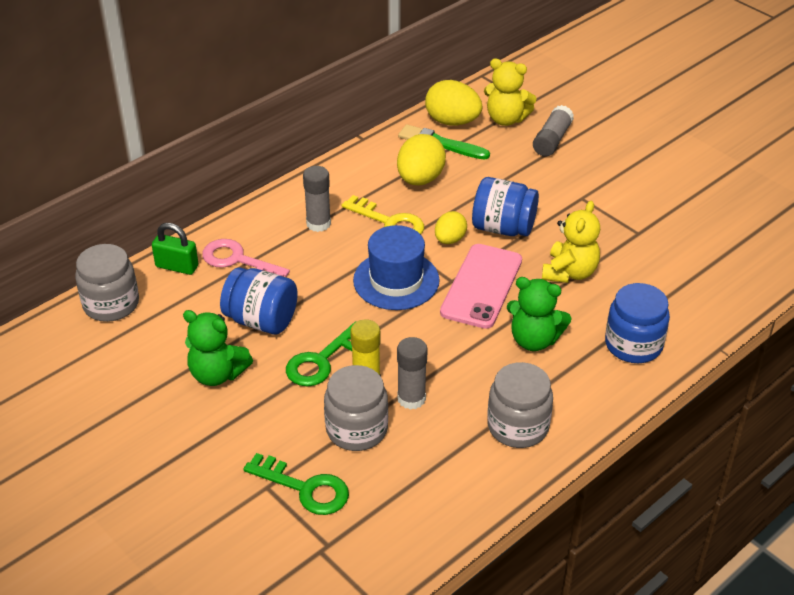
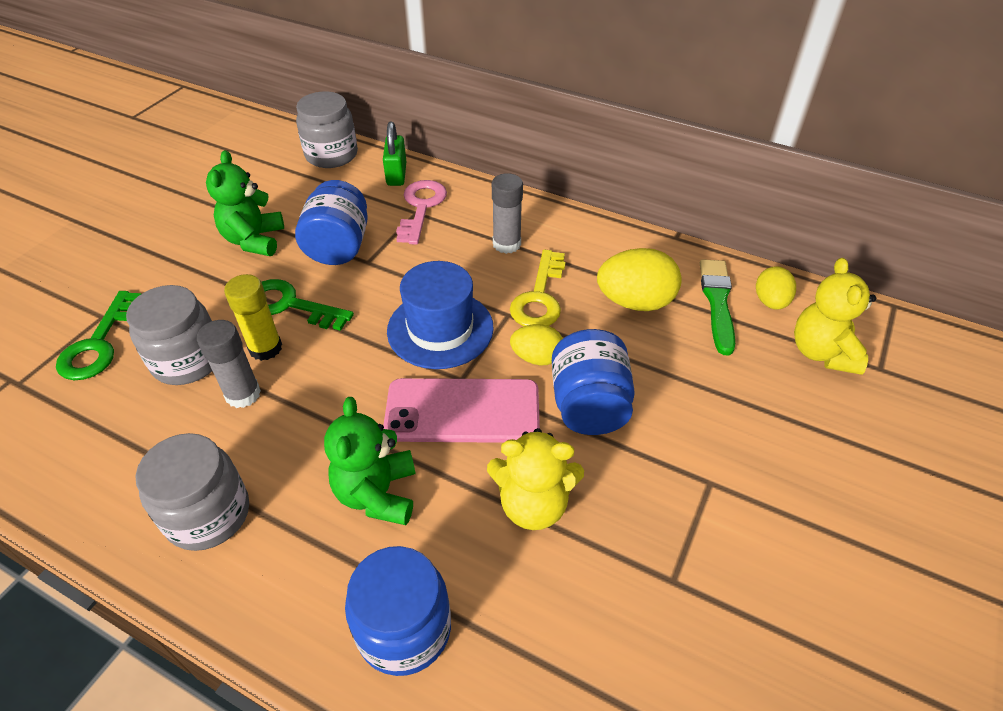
camera: 70 degrees right, 5 degrees up
(452, 121) = (770, 302): yellow egg -> yellow egg, size x0.61
(552, 140) = (817, 414): grey glue stick -> none

